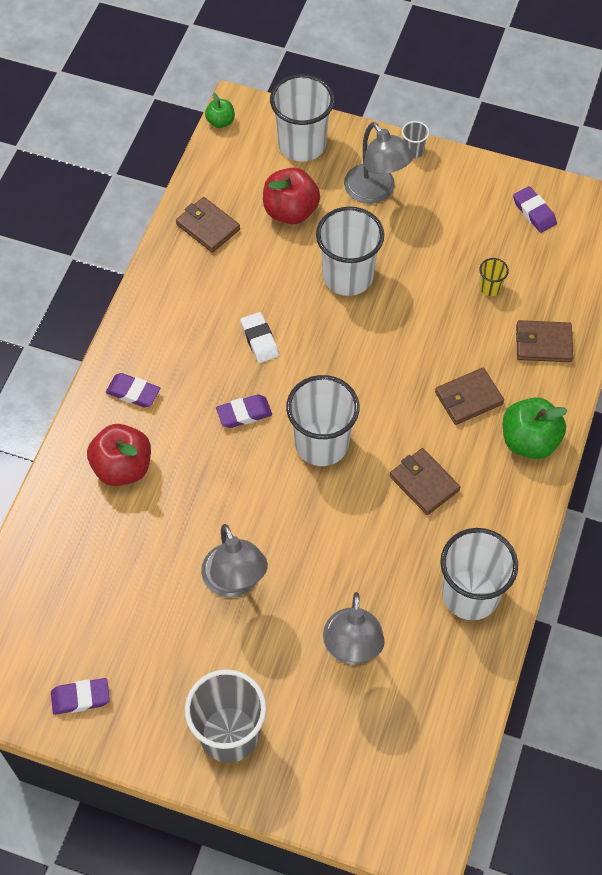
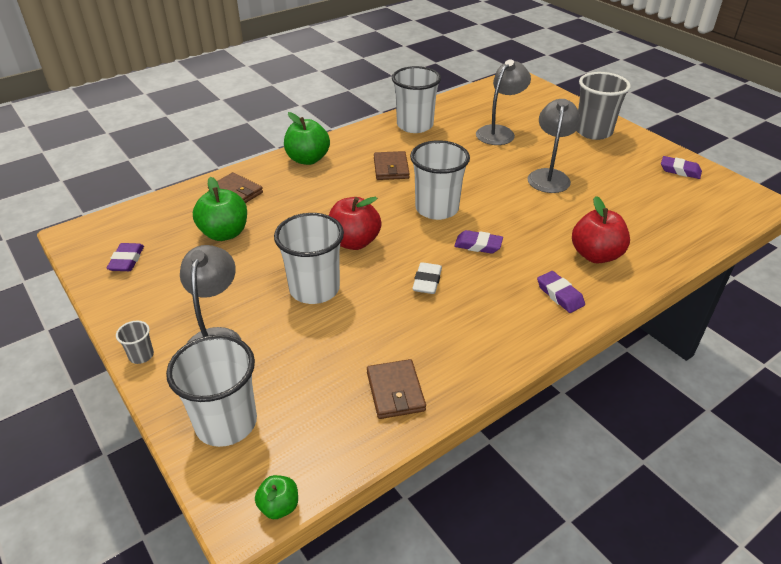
camera: 145 degrees left, 20 degrees down
(290, 211) = (306, 363): red apple -> red apple (354, 242)
(468, 398) = (317, 189): brown wallet -> none
(490, 287) = (224, 233): yellow cup -> green apple

